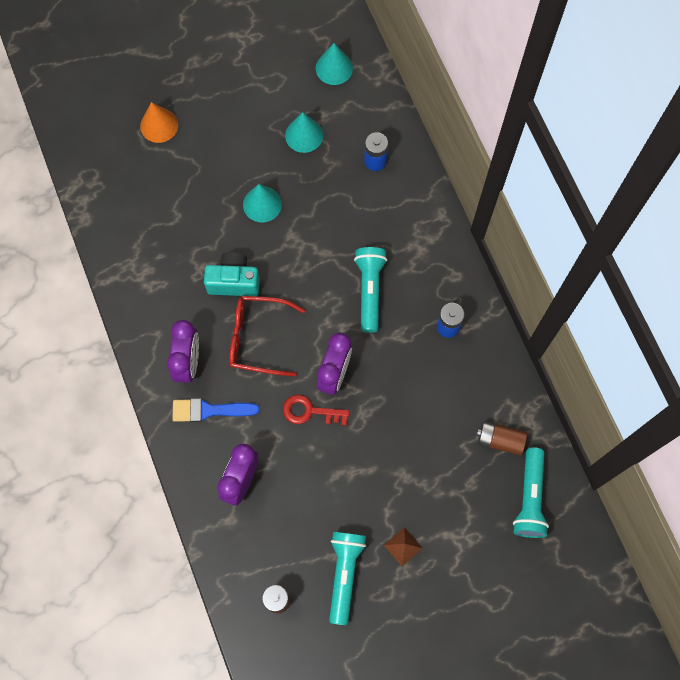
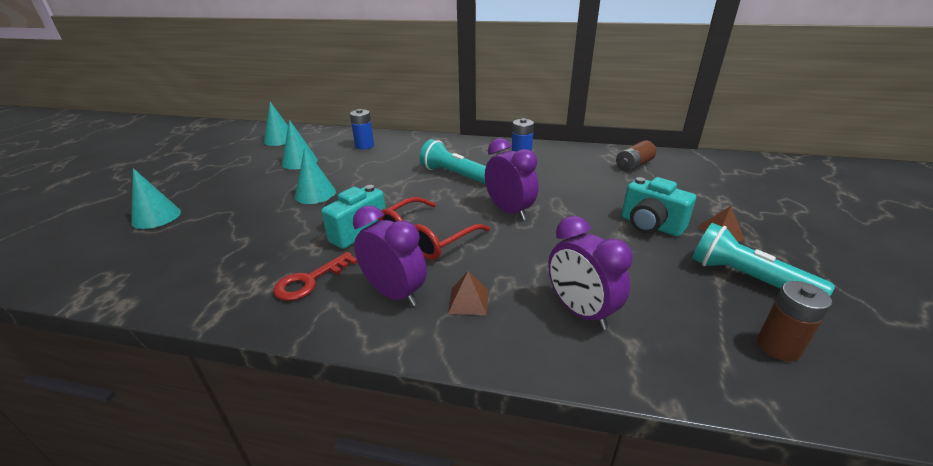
camera: 55 degrees left, 40 degrees down
(159, 125) = (156, 217): orange cone -> turquoise cone
(209, 410) = (468, 301): blue brush -> brown pyramid
(310, 411) = (534, 236): red key -> red key (310, 280)
(381, 490) = (650, 225): none -> turquoise camera
(530, 498) = (693, 168): turquoise flashlight -> none

